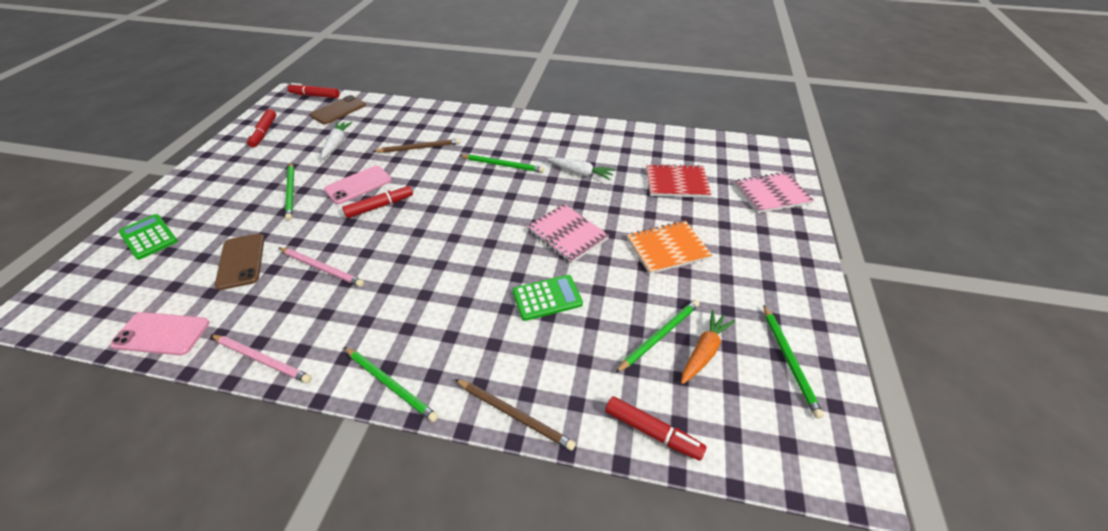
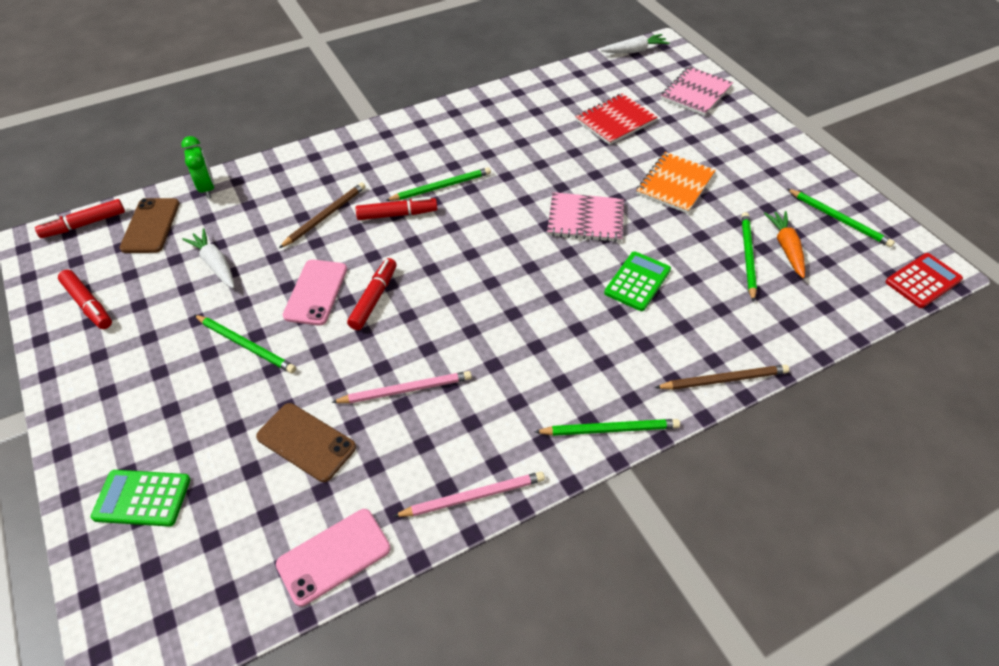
camera: 40 degrees left, 5 degrees up
(386, 105) = (207, 188): none -> green clock
(581, 173) = (525, 155): white carrot -> white carrot (634, 51)
(652, 432) = (817, 324): red marker -> red marker (397, 214)
(817, 474) = (923, 281): none -> red calculator

